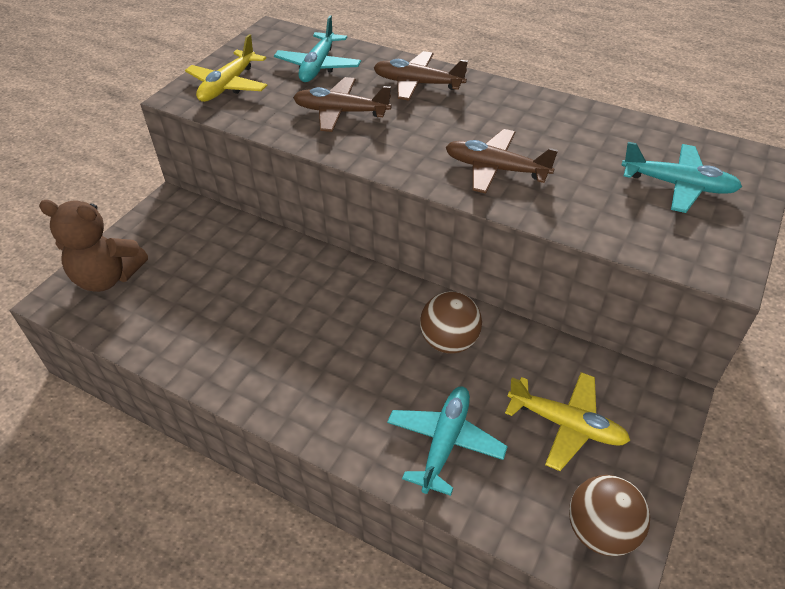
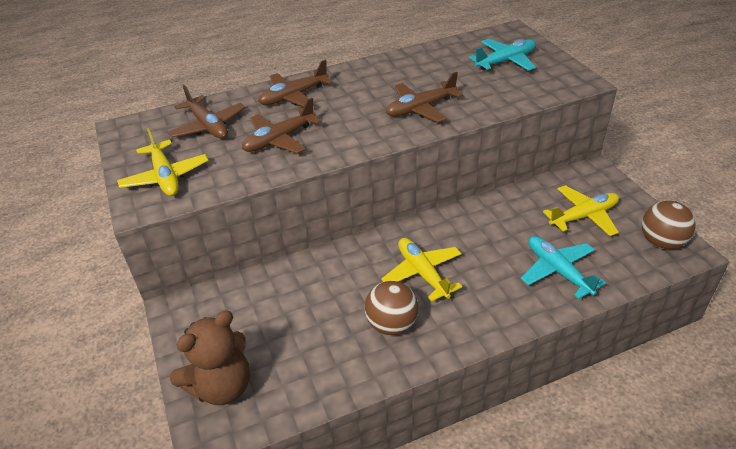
camera: 50 degrees left, 5 degrees down
(318, 66) = (208, 126): turquoise plane -> brown plane
(340, 329) = (422, 273): none -> yellow plane
(449, 341) = (481, 229): brown ball -> brown ball (391, 324)

